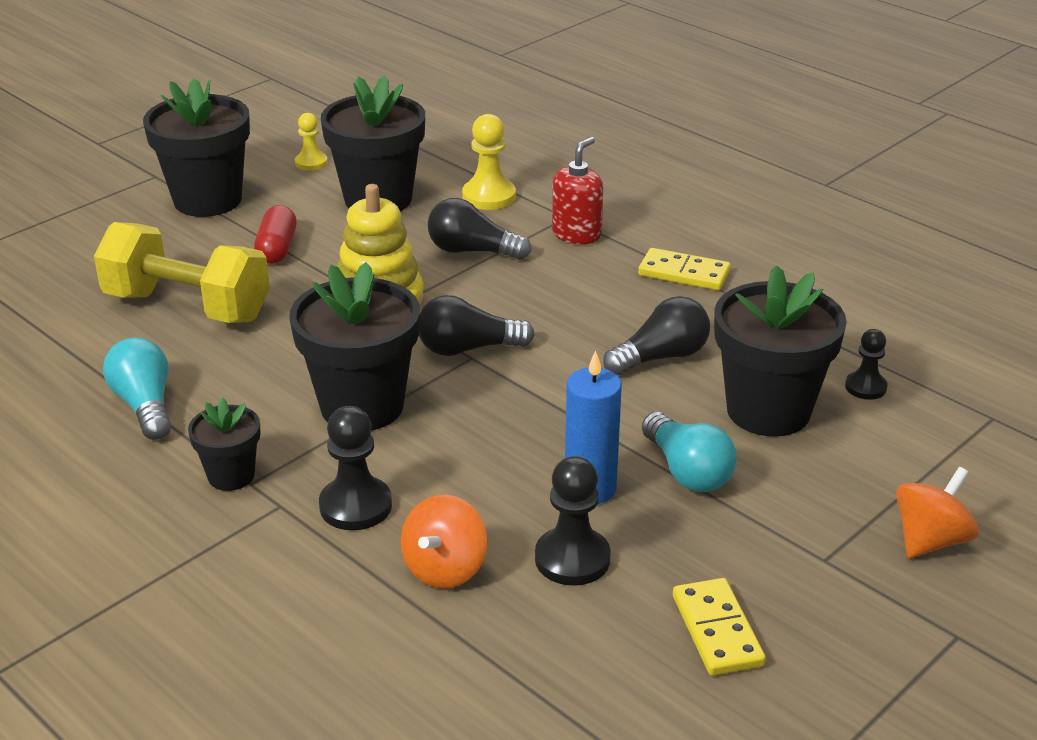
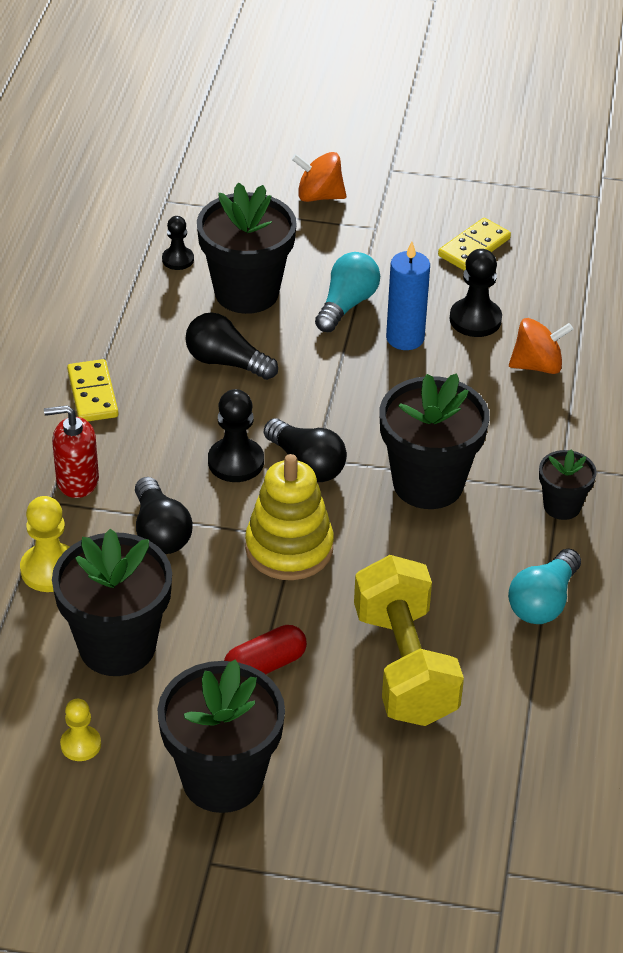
camera: 125 degrees left, 10 degrees up
(355, 506) = (527, 431): black pawn -> black pawn (236, 462)

